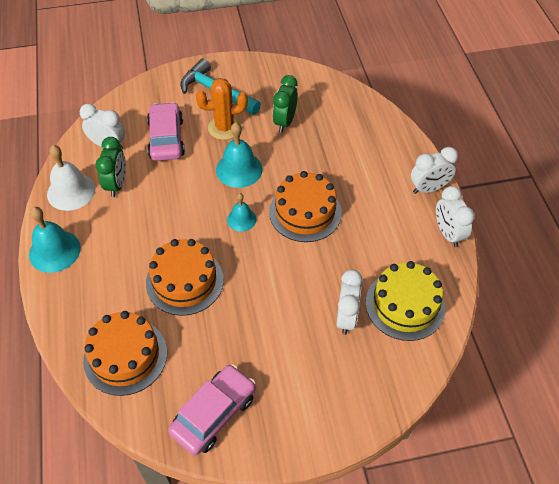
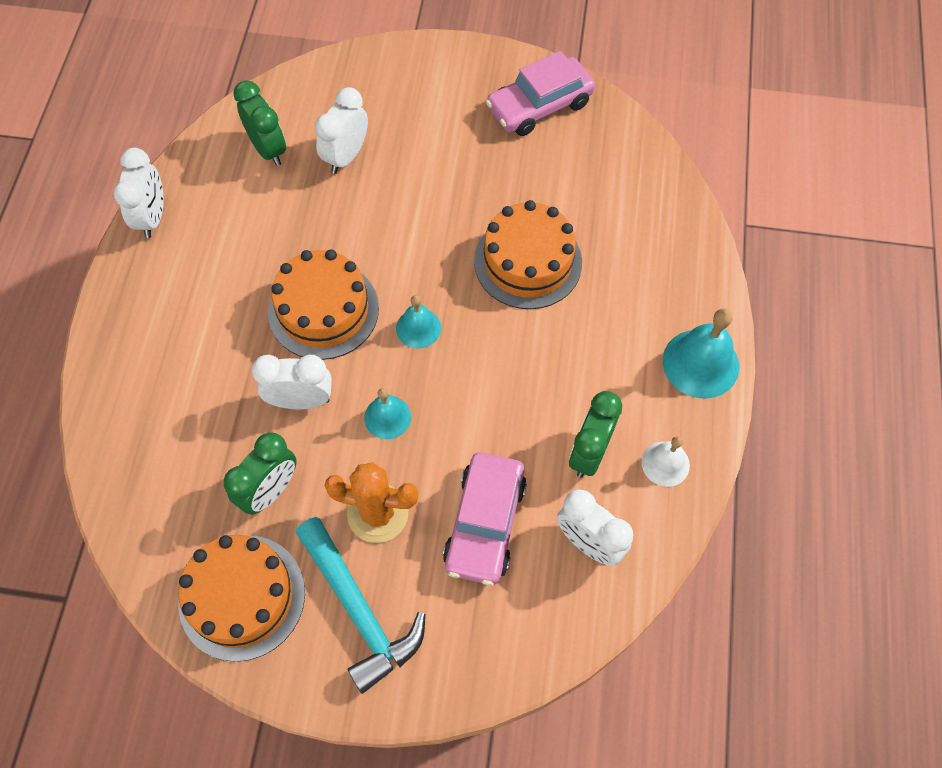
camera: 160 degrees left, 10 degrees up
(71, 191) = (665, 463): white bell -> white bell, size x0.60
(125, 356) = (625, 192): orange cake -> orange cake (242, 597)
(239, 169) = (387, 417): turquoise bell -> turquoise bell, size x0.60
(405, 305) = (268, 149): yellow cake -> green clock
(428, 188) = (128, 290): white clock -> white clock (301, 400)

